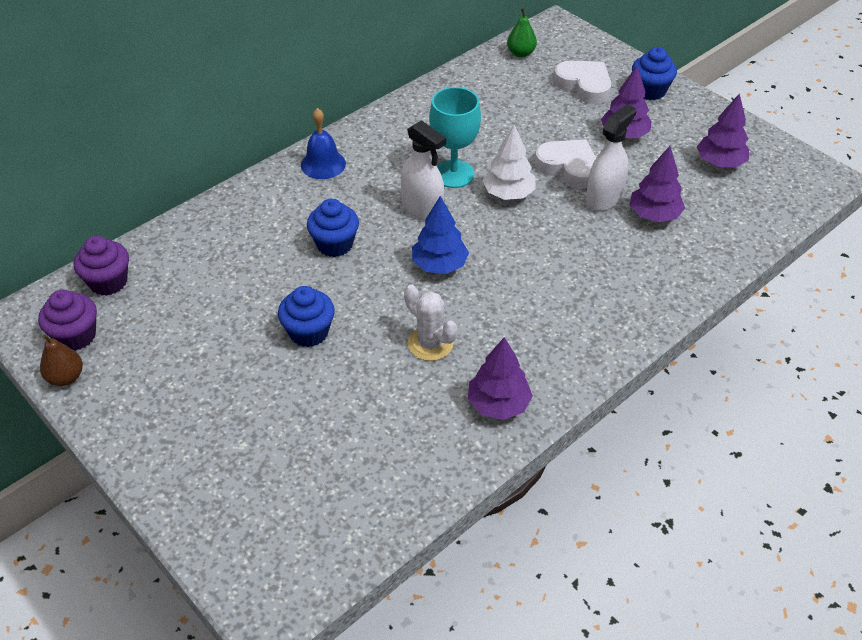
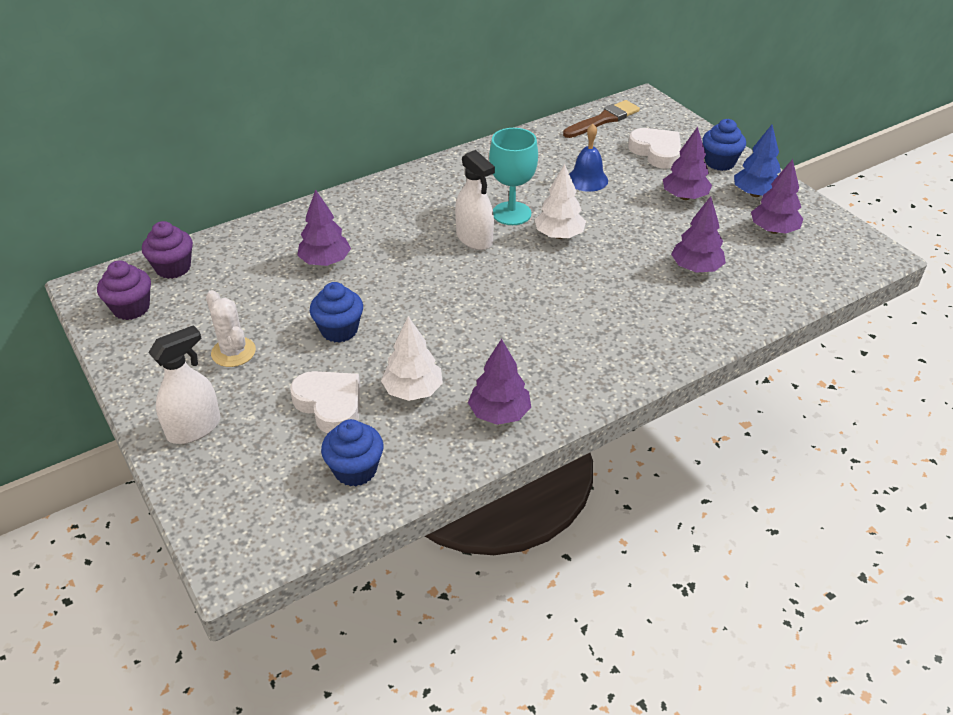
camera: 10 degrees right, 5 degrees down
(66, 377) = (112, 341): brown pear -> none
(272, 254) = (325, 261): none -> purple tree
(323, 164) = (393, 193): blue bell -> blue bell (587, 179)
(335, 244) = (384, 260): blue cupcake -> blue cupcake (355, 470)
(404, 391) = (413, 391): none -> white tree
(430, 343) = (449, 353): white cactus -> white cactus (233, 352)
(439, 265) = (476, 288): blue tree -> blue tree (755, 194)
(521, 53) = (603, 120): green pear -> brown brush
(568, 167) = (623, 219): white heart -> white heart (330, 405)
(604, 198) = (650, 249): white spray bottle -> white spray bottle (194, 428)

